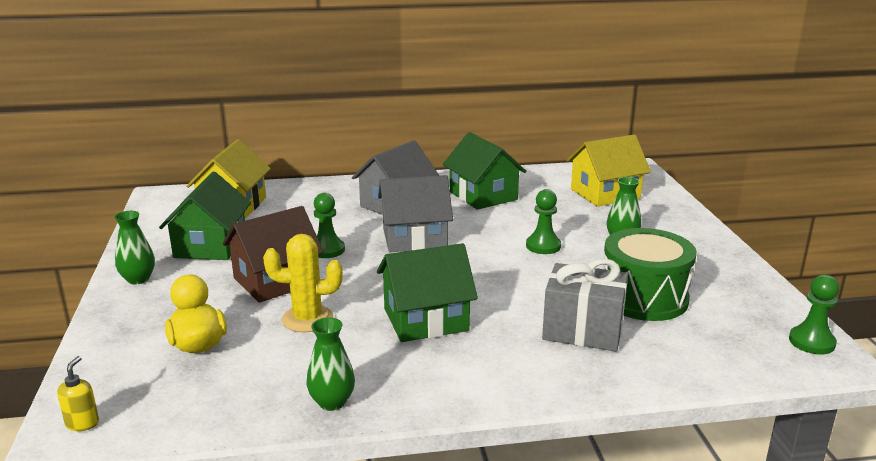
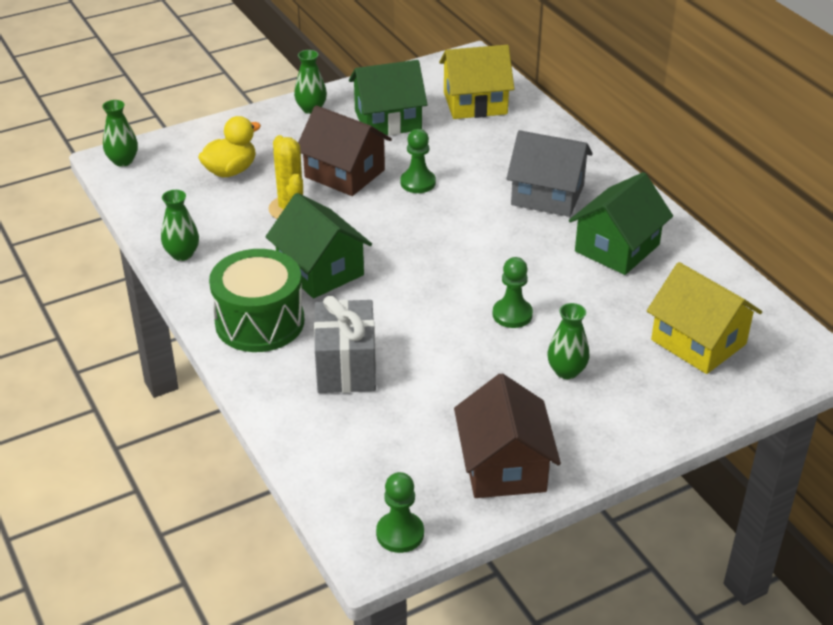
camera: 70 degrees right, 15 degrees up
(82, 423) = (123, 161): yellow soap dispenser -> green vase
(414, 238) = (475, 226): grey house -> none
(643, 298) = (433, 401): green drum -> green drum (260, 322)
(729, 283) = (504, 466): none -> brown house

